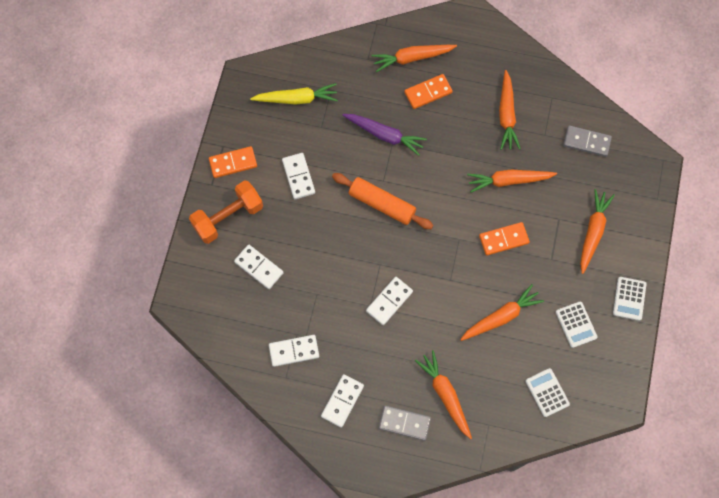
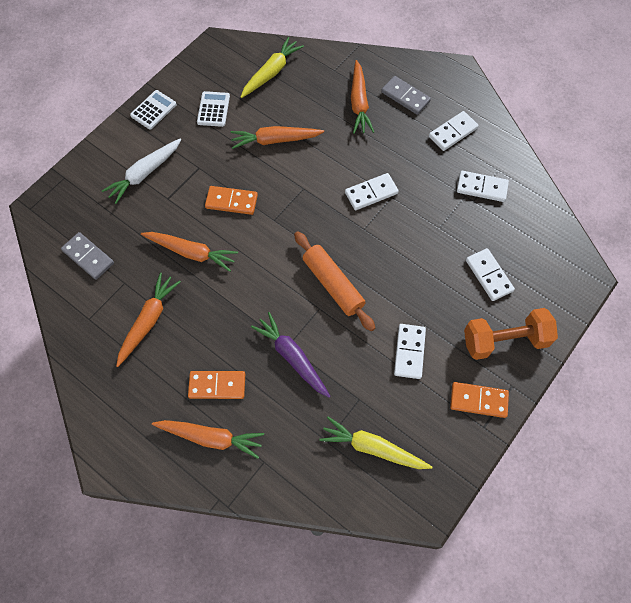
camera: 155 degrees left, 5 degrees down
(547, 392) = (271, 72): white calculator -> yellow carrot
(593, 232) = (144, 174): orange carrot -> white carrot

